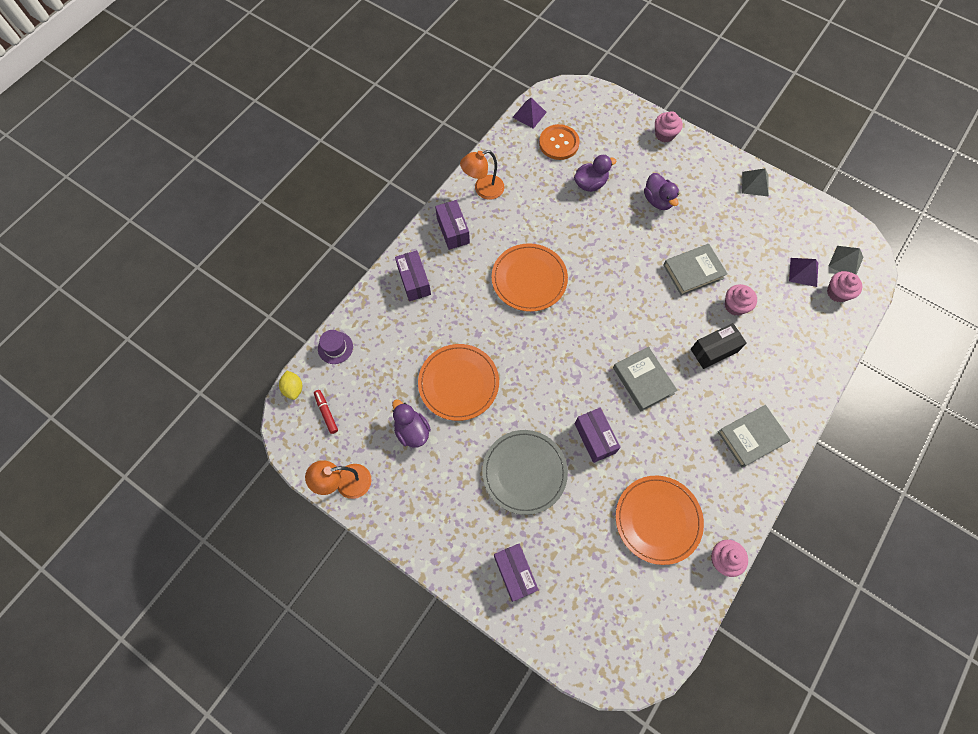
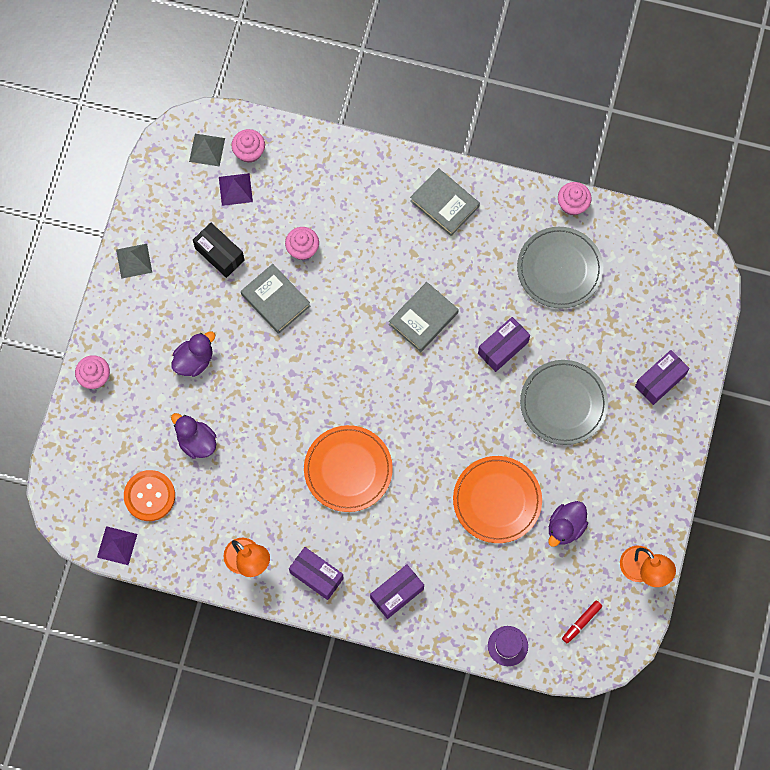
camera: 110 degrees left, 5 degrees up
(293, 388) = (569, 669): yellow lemon -> none
(453, 231) = (316, 576): purple box -> purple box turned 75 degrees clockwise
(658, 519) = (559, 269): orange plate -> grey plate
(714, 350) = (363, 258): black box -> black box (219, 254)

